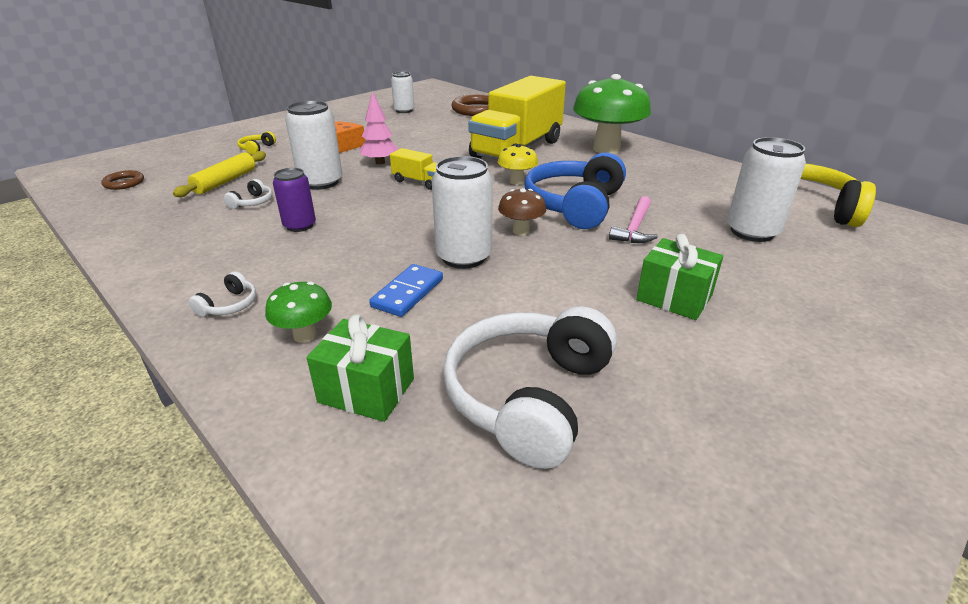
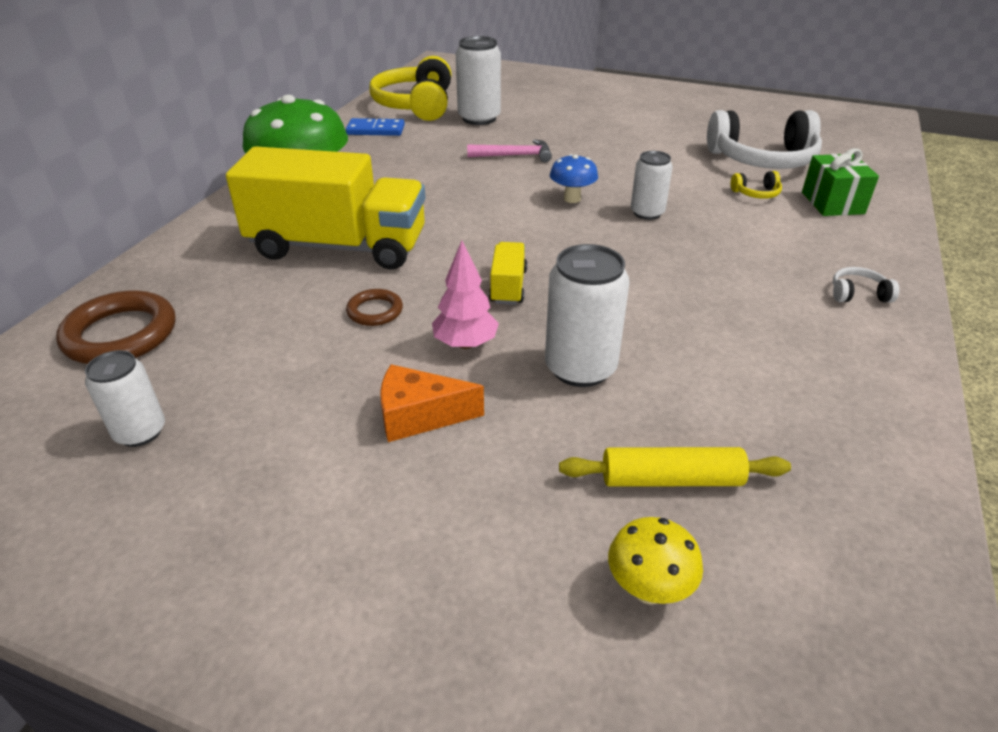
camera: 115 degrees left, 5 degrees up
(124, 183) = (819, 642): brown ring -> brown ring (375, 311)
(252, 202) = (697, 399): white headphones -> none
(256, 149) = (504, 544): yellow headphones -> yellow headphones (756, 193)
(299, 226) = (702, 325): purple can -> none
(305, 335) = (829, 243): green mushroom -> none
(407, 293) = (727, 221): blue domino -> blue domino (375, 130)
(463, 257) = (647, 213): white can -> white can, size x0.64
(517, 182) = (454, 224): yellow mushroom -> yellow mushroom (648, 589)
(521, 231) = (572, 199): brown mushroom -> blue mushroom
(574, 205) = (491, 185): blue headphones -> none
(674, 298) = (609, 135): green gift -> none

